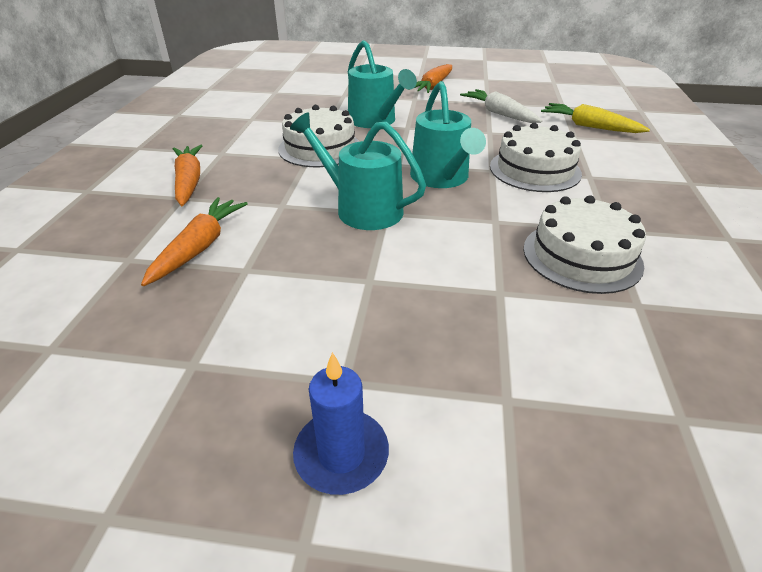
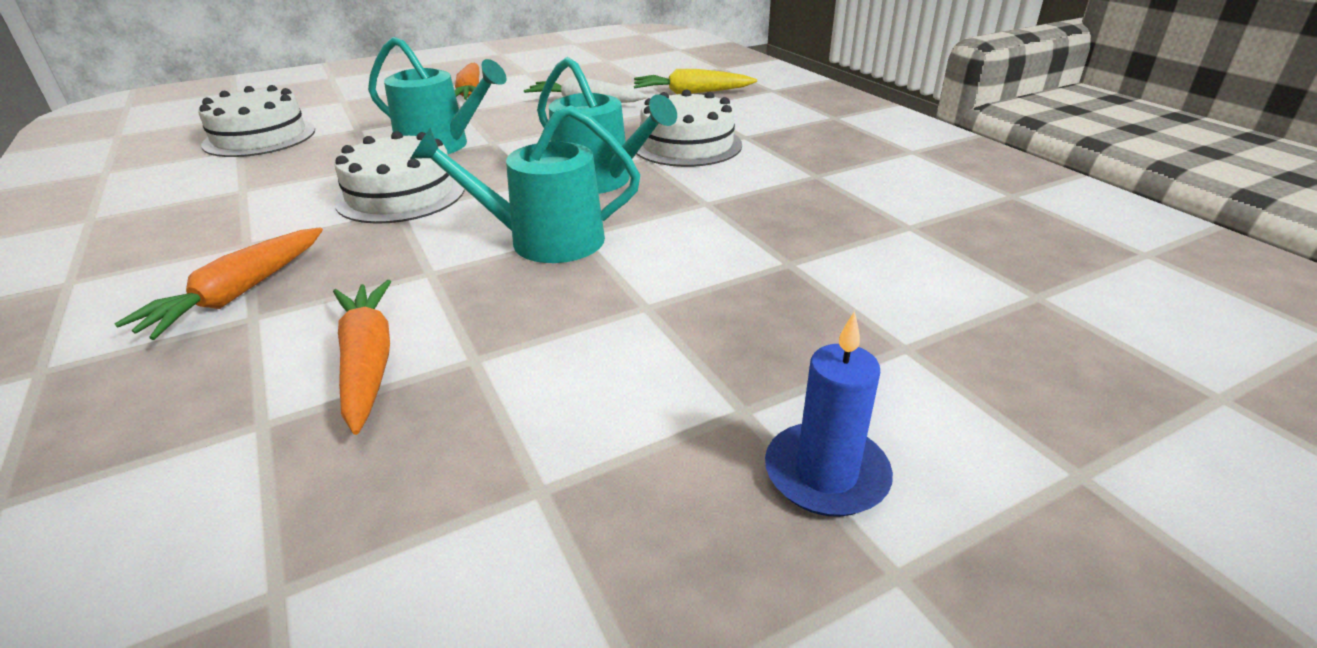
camera: 35 degrees left, 5 degrees down
(189, 182) = (238, 294): orange carrot -> orange carrot turned 105 degrees counterclockwise
(582, 256) = (820, 205): white cake -> white cake (260, 137)

